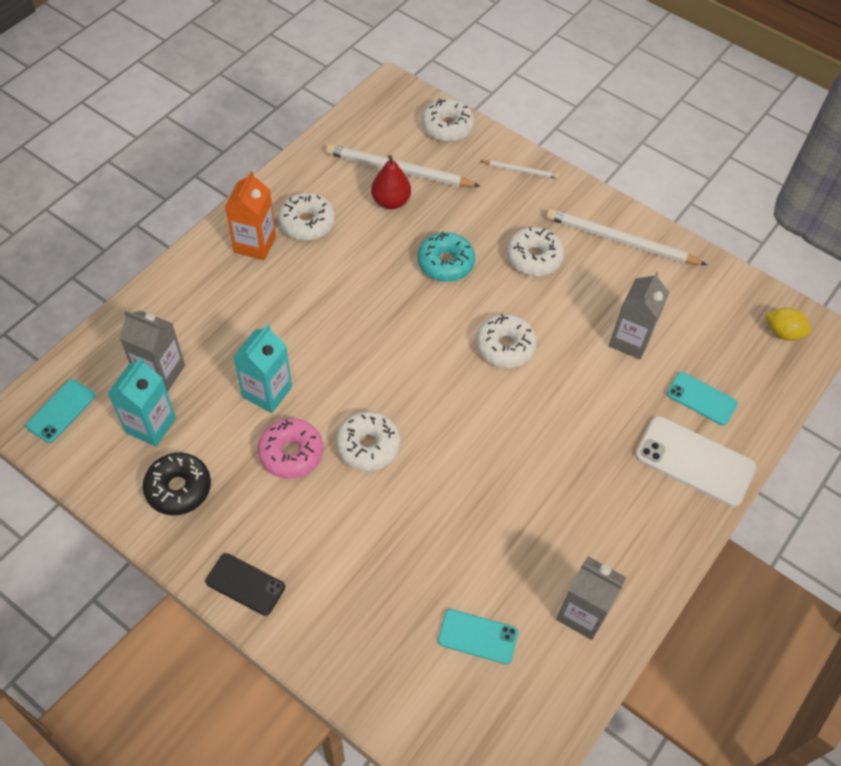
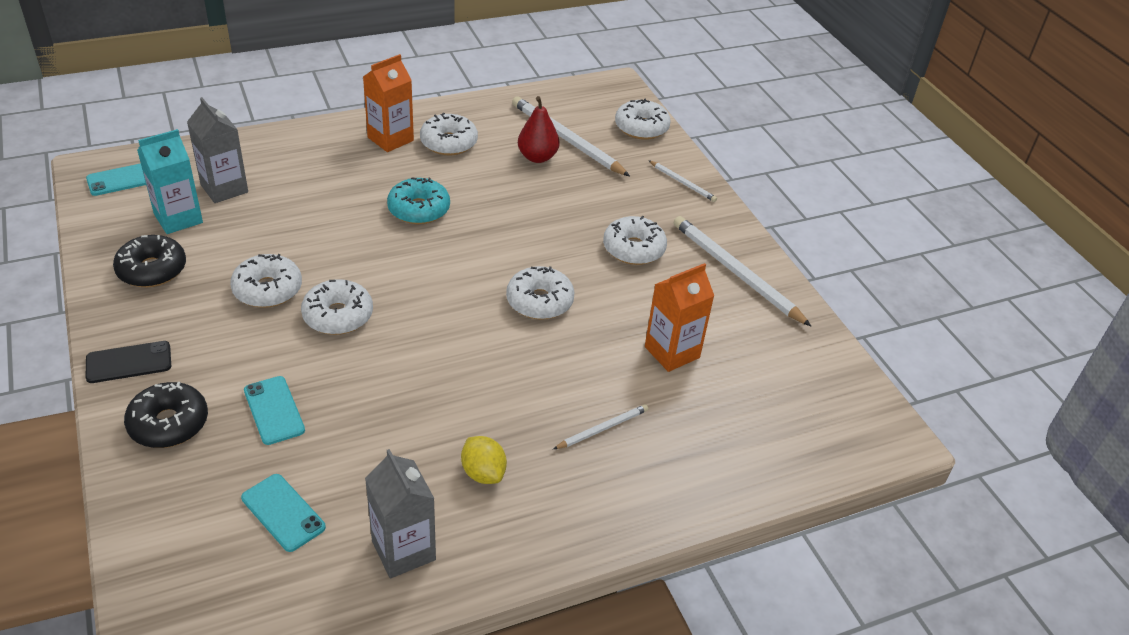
camera: 30 degrees right, 15 degrees down
(245, 584) = (129, 362): black phone -> black phone turned 75 degrees counterclockwise
(267, 392) = (294, 239): turquoise carton -> none
(291, 453) = (268, 289): pink donut -> white donut
(328, 617) = (169, 423): none -> black donut
(445, 263) = (544, 218): turquoise donut -> turquoise donut (419, 209)
(630, 340) = (672, 352): grey carton -> orange carton
(633, 435) = (602, 429): none -> white pencil
(694, 461) = (648, 483): white phone -> none
(701, 398) = (705, 434): turquoise phone -> turquoise phone (274, 410)
(783, 333) = (852, 421): yellow lemon -> yellow lemon (483, 473)

